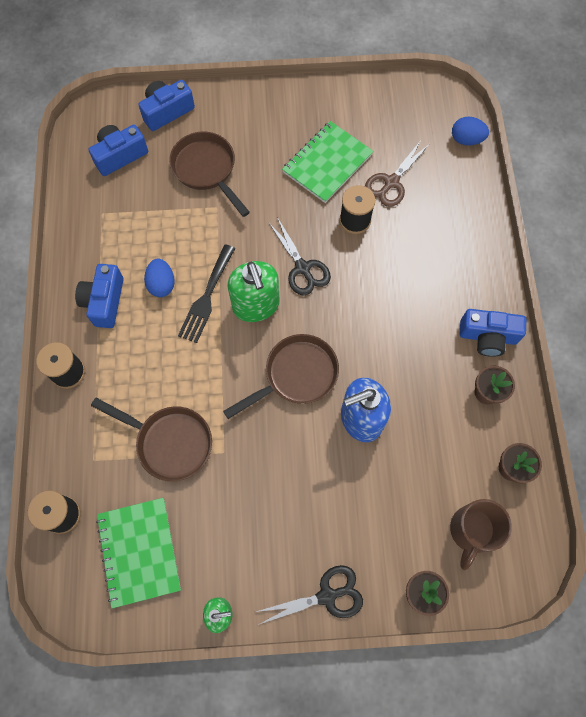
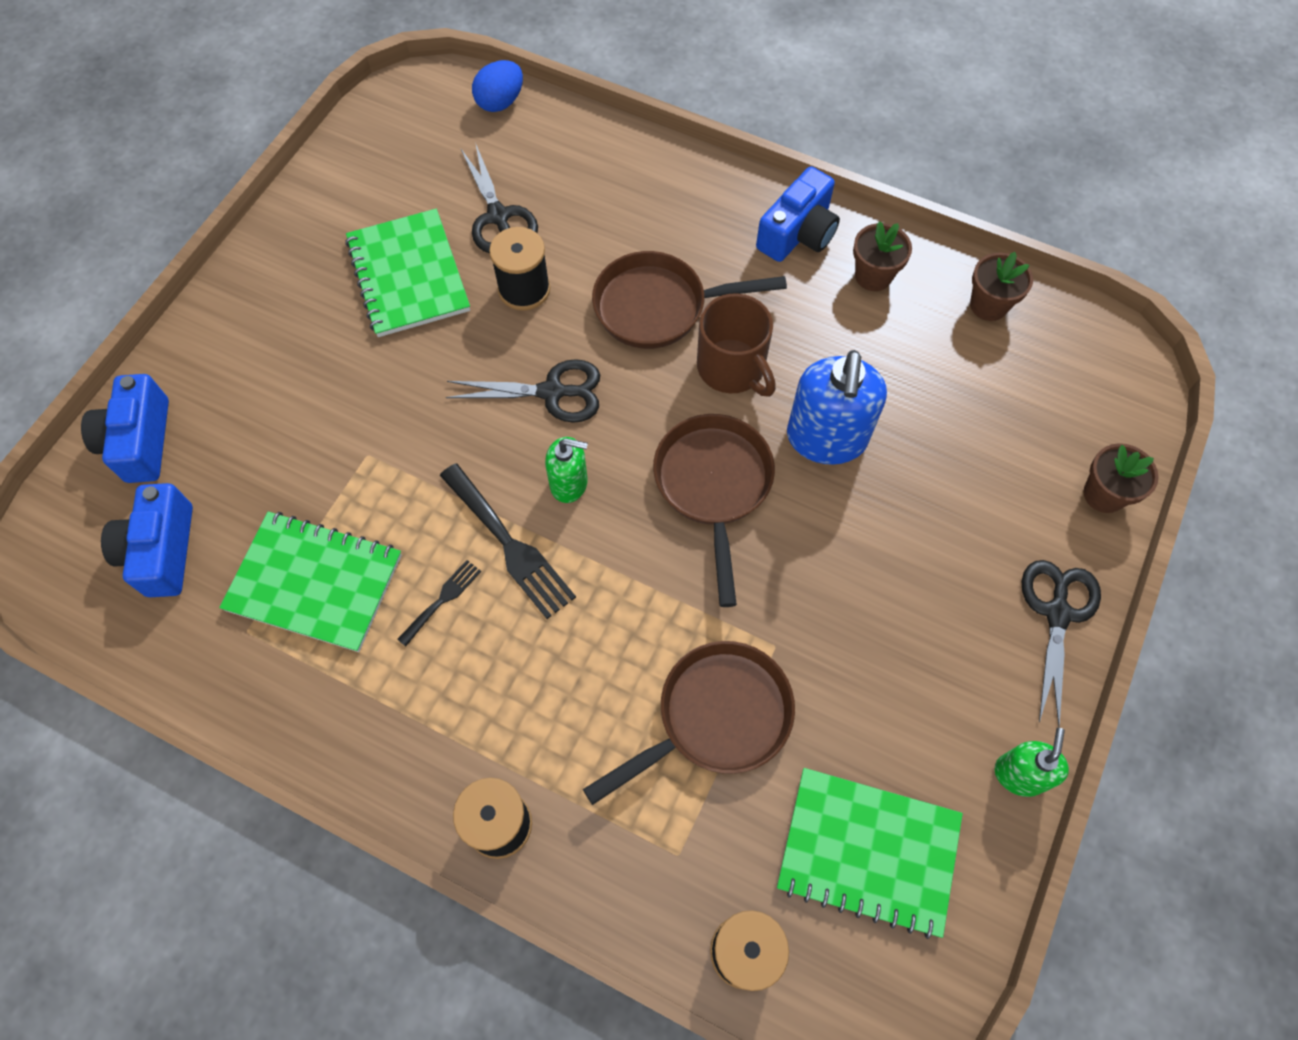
camera: 60 degrees left, 5 degrees down
(104, 301) = (411, 703): blue camera -> none
(140, 226) = (314, 582): none -> green notebook
(162, 284) = (442, 599): blue egg -> black fork
(206, 170) = (292, 436): brown pan -> brown pan (659, 307)
(256, 305) = (569, 483): green soap dispenser -> green soap dispenser, size x0.56
(391, 182) = (498, 217): brown scissors -> black scissors
(471, 531) = (1049, 393): brown mug -> brown mug (732, 368)

